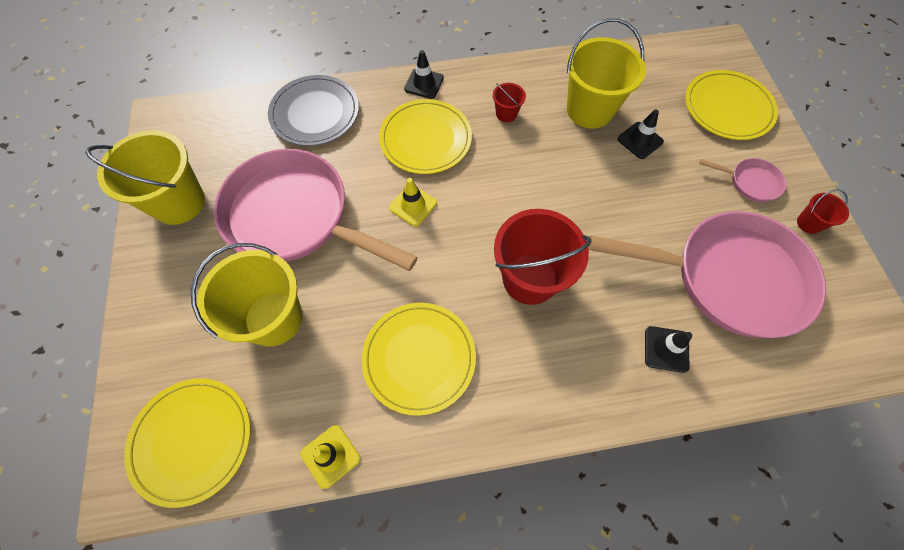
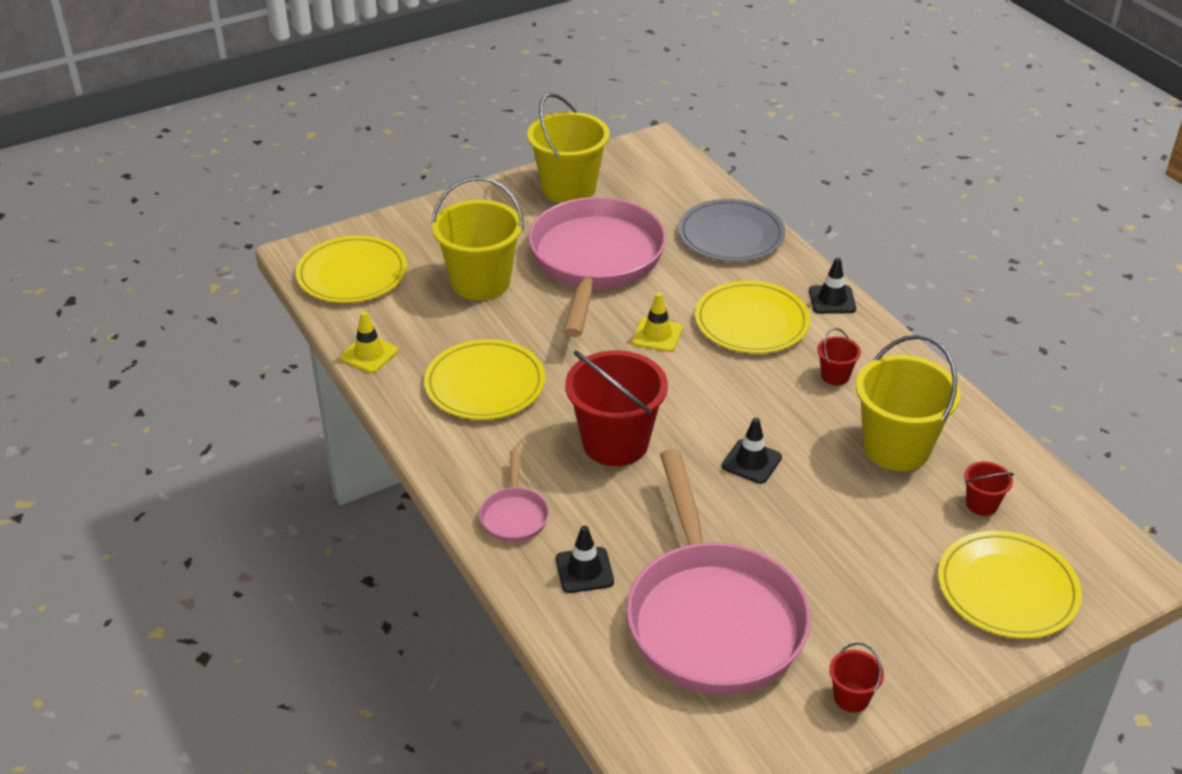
camera: 70 degrees right, 25 degrees down
(640, 140) = (878, 503): black traffic cone -> black traffic cone (751, 462)
(653, 89) = (981, 504): none -> red bucket
(750, 182) = (883, 626): pink pan -> pink pan (514, 515)

